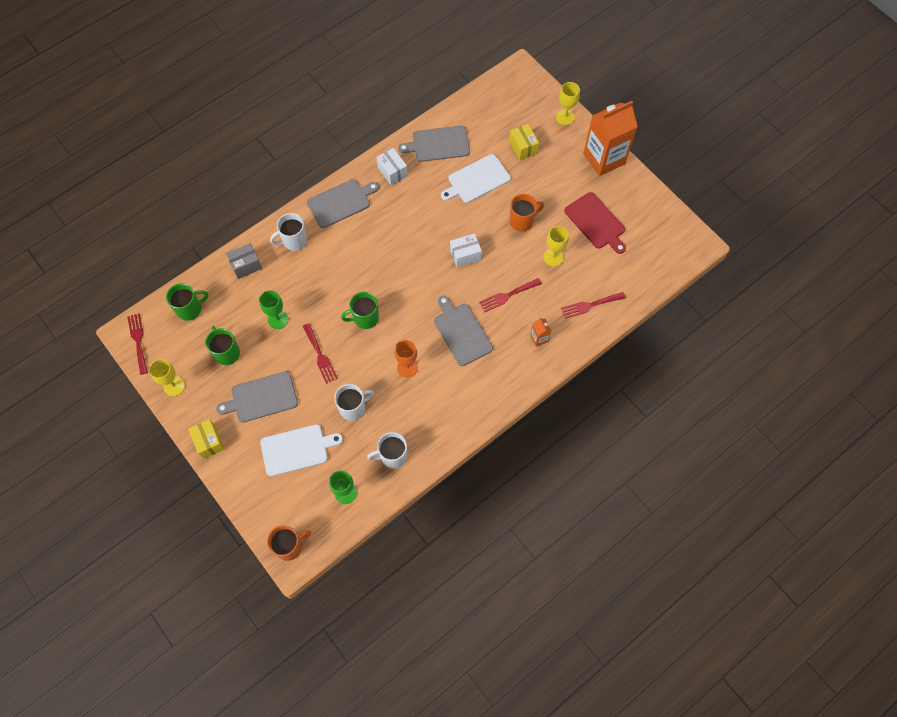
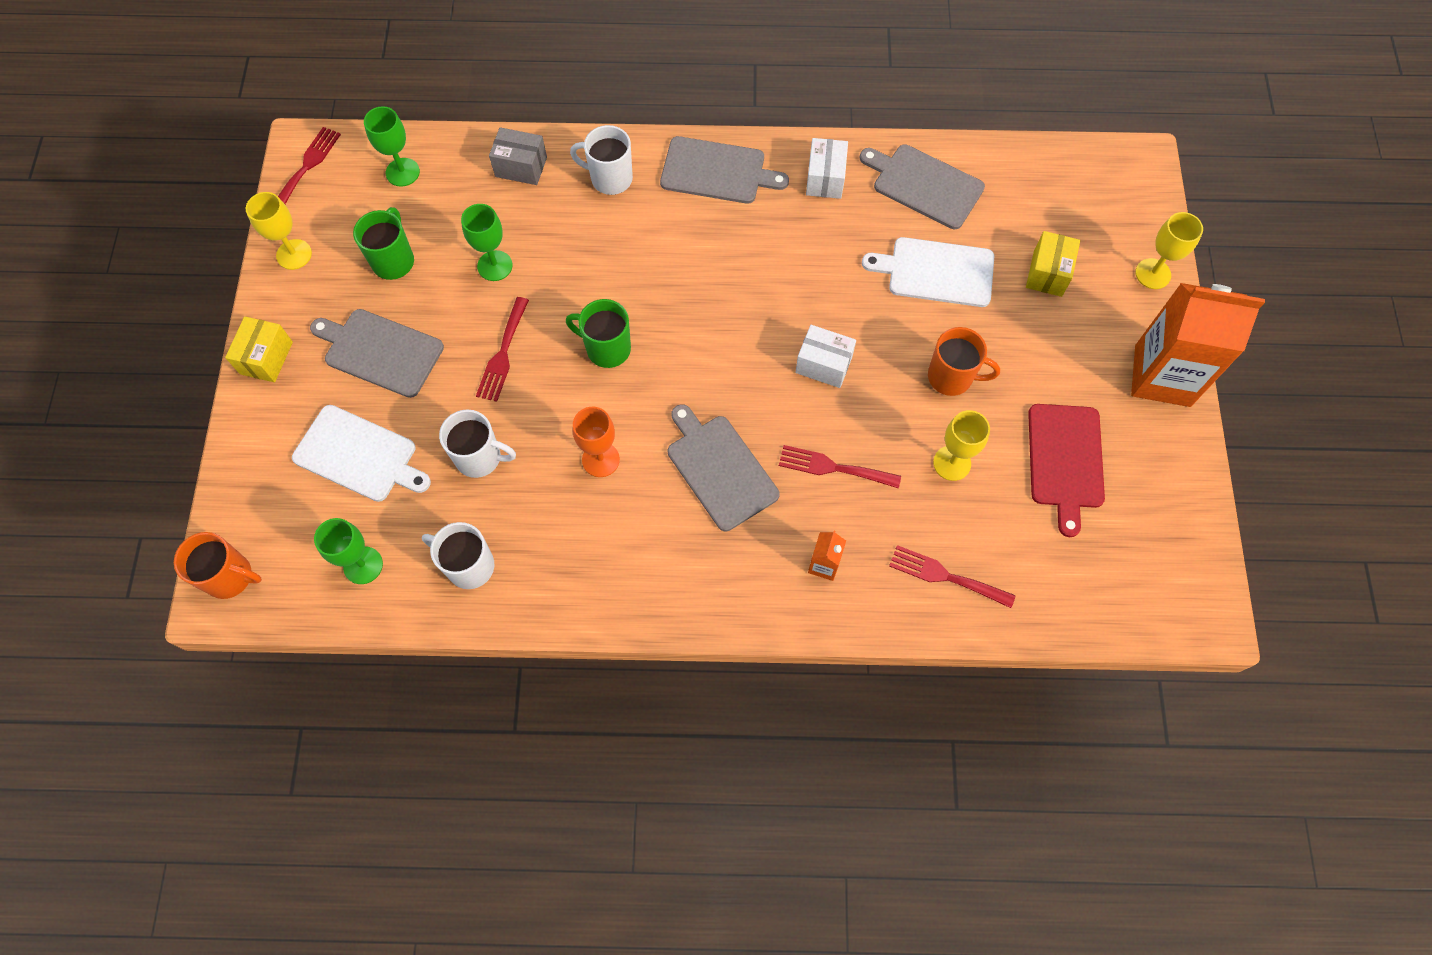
camera: 40 degrees right, 0 degrees up
(190, 309) = (402, 172): green mug -> green goblet
(461, 332) = (719, 469): grey cutting board -> grey cutting board turned 45 degrees counterclockwise

